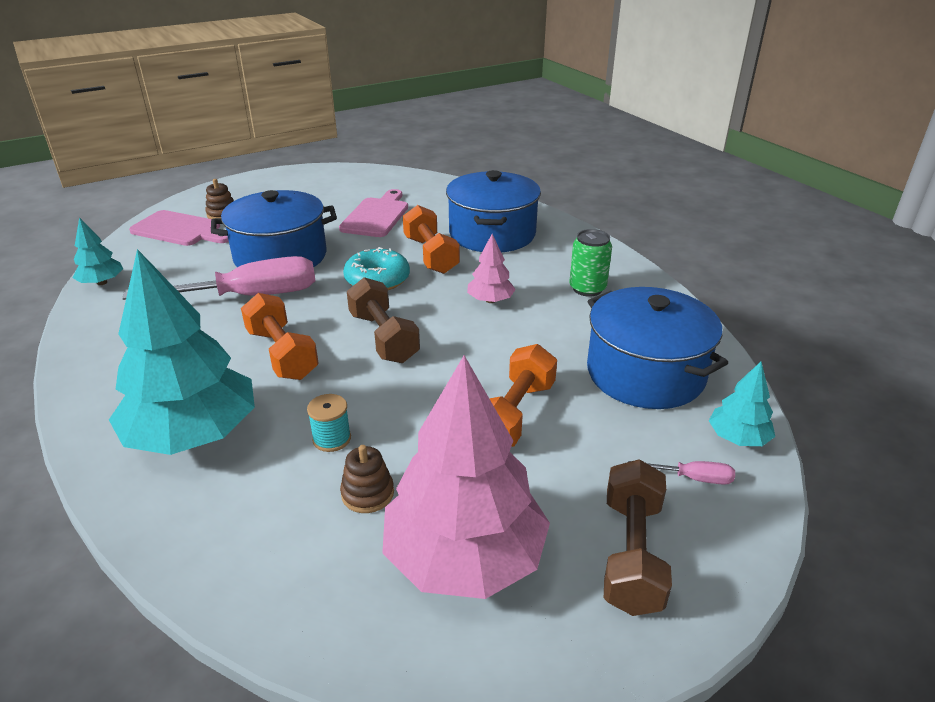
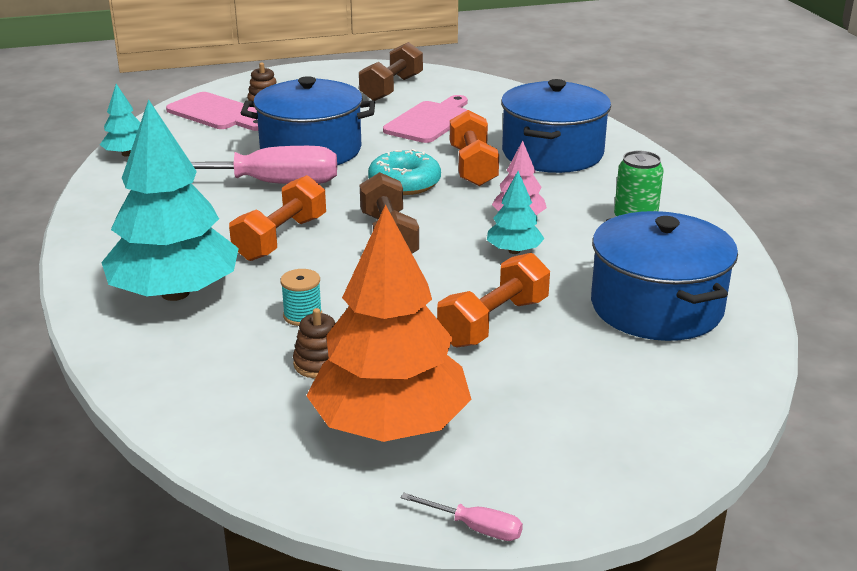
camera: 15 degrees right, 5 degrees down
(282, 354) = (281, 238): orange dumbbell -> orange dumbbell turned 45 degrees clockwise
(464, 557) = (390, 425): pink tree -> orange tree
(632, 554) = (555, 451): brown dumbbell -> brown dumbbell (392, 88)
(692, 478) = (654, 403): pink screwdriver -> pink screwdriver (475, 527)
(738, 438) = (726, 377): turquoise tree -> turquoise tree (514, 251)

